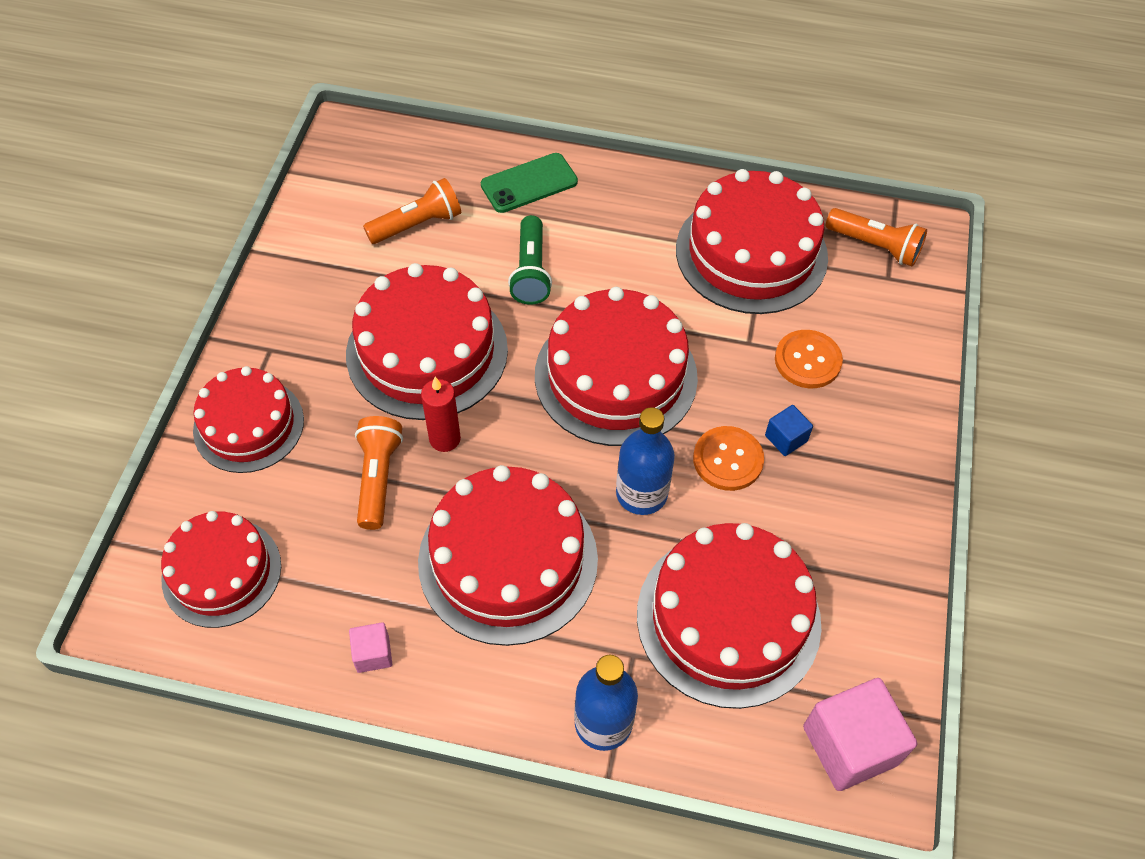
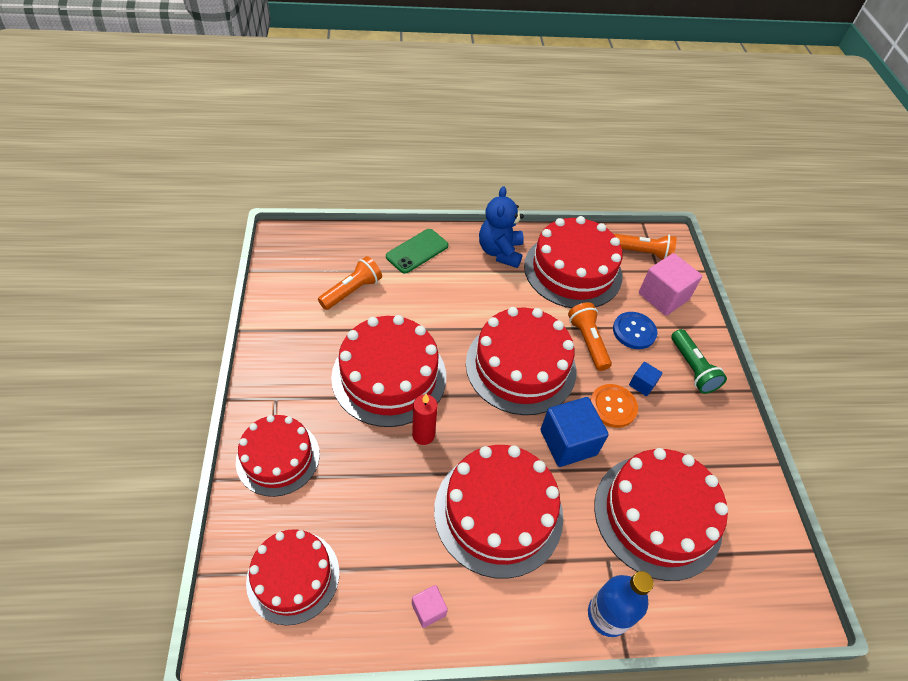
camera: 20 degrees left, 5 degrees down
(378, 478) = (386, 475): orange flashlight -> orange flashlight (587, 342)
(531, 271) = (439, 308): green flashlight -> green flashlight (692, 368)
(641, 493) = (568, 442): blue bottle -> blue cube
(651, 205) = (500, 252): none -> blue teddy bear
(807, 360) = (634, 331): orange button -> blue button
(850, 745) = (768, 583): pink cube -> pink cube (663, 296)

